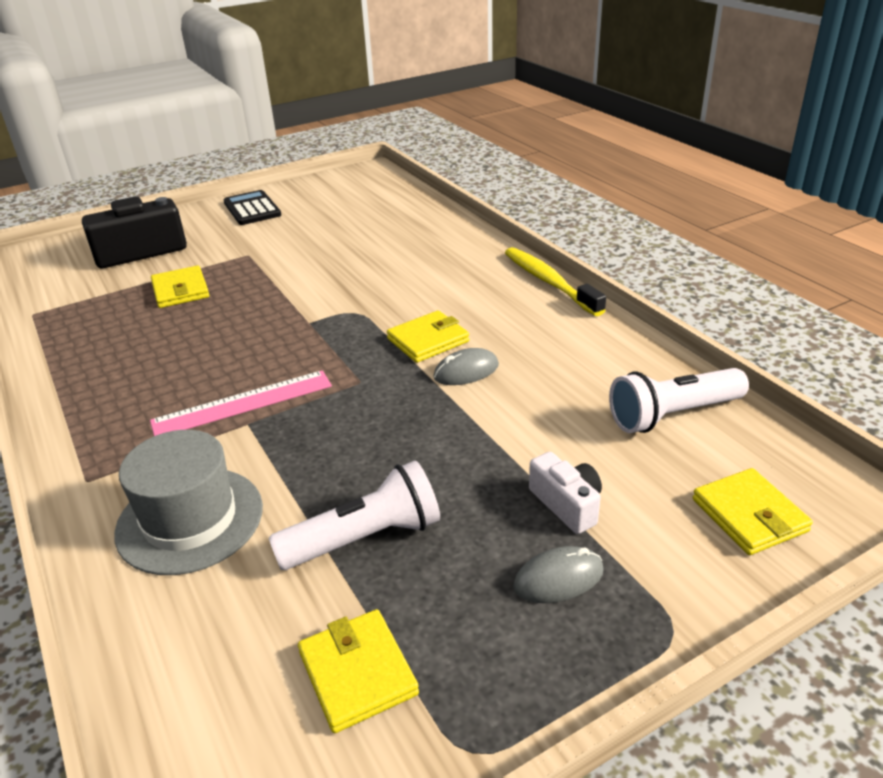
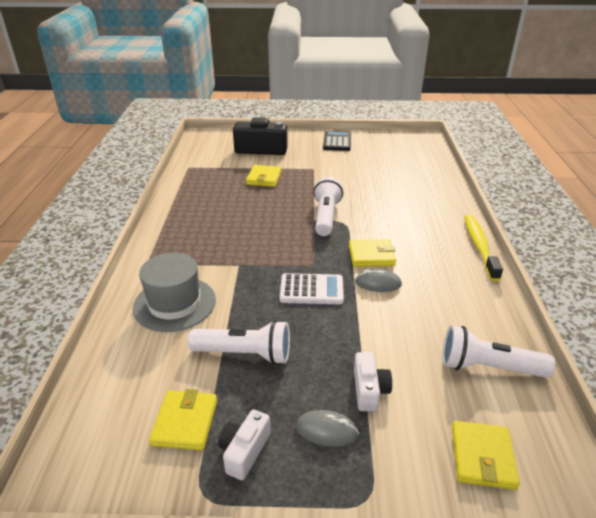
camera: 30 degrees right, 0 degrees up
(243, 403) = (245, 253): pink ruler -> none
(322, 312) = (326, 216): none -> white flashlight
(385, 414) = (311, 290): none -> white calculator
(476, 663) = (244, 451): none -> white camera

